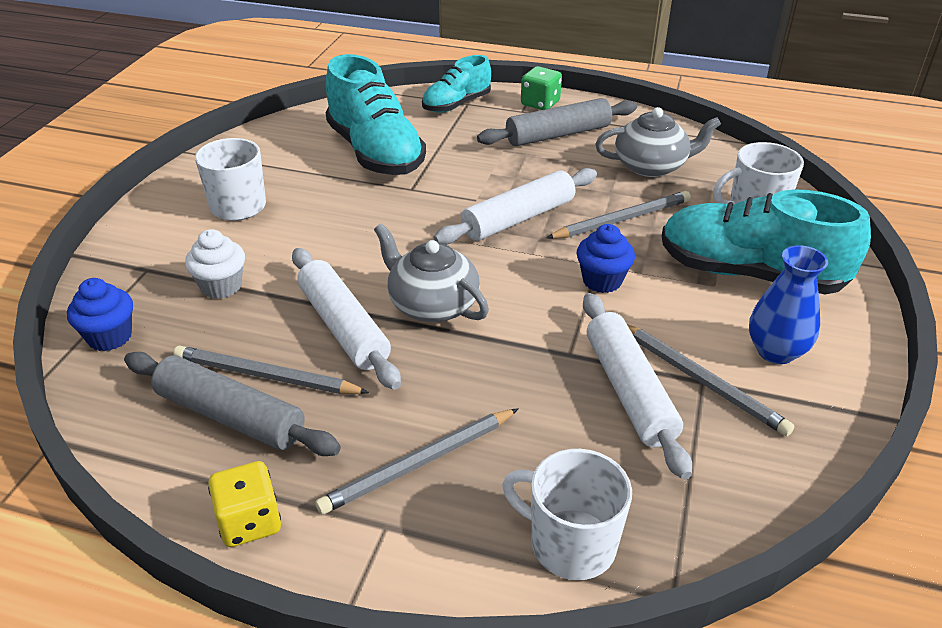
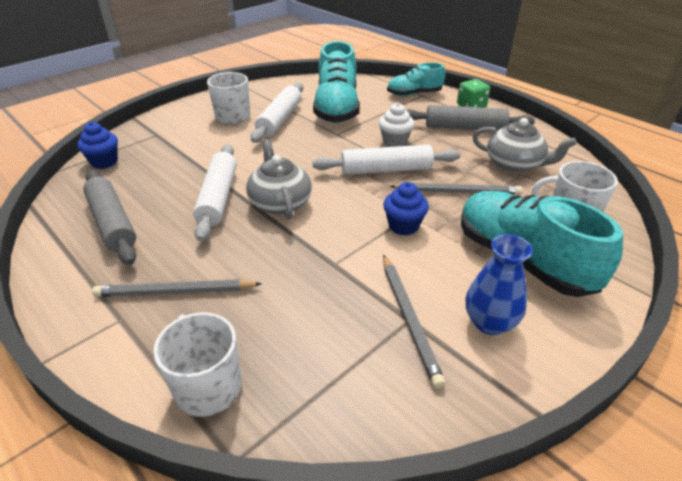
camera: 30 degrees right, 0 degrees up
(221, 286) = (181, 154): white cupcake -> white cupcake (395, 141)
(250, 522) = (60, 283): yellow dice -> none
(265, 376) = (151, 209): grey pencil -> none
(629, 391) = (349, 304): white rolling pin -> white rolling pin (280, 119)

